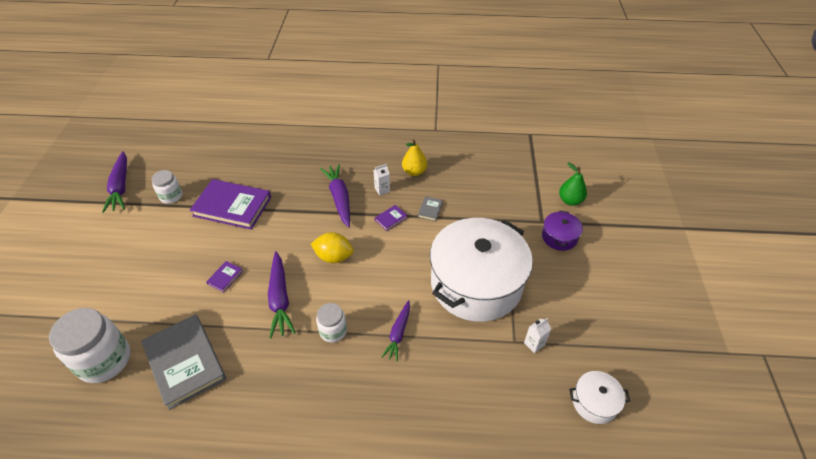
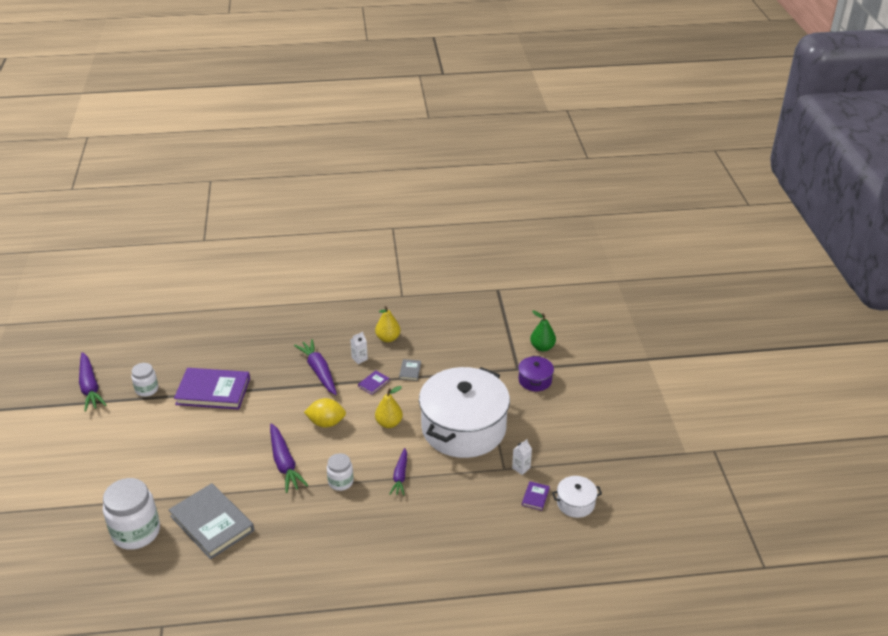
camera: 10 degrees left, 10 degrees down
(225, 277) = (226, 453): purple book -> purple book (535, 497)
(398, 266) = (389, 423): none -> yellow pear

